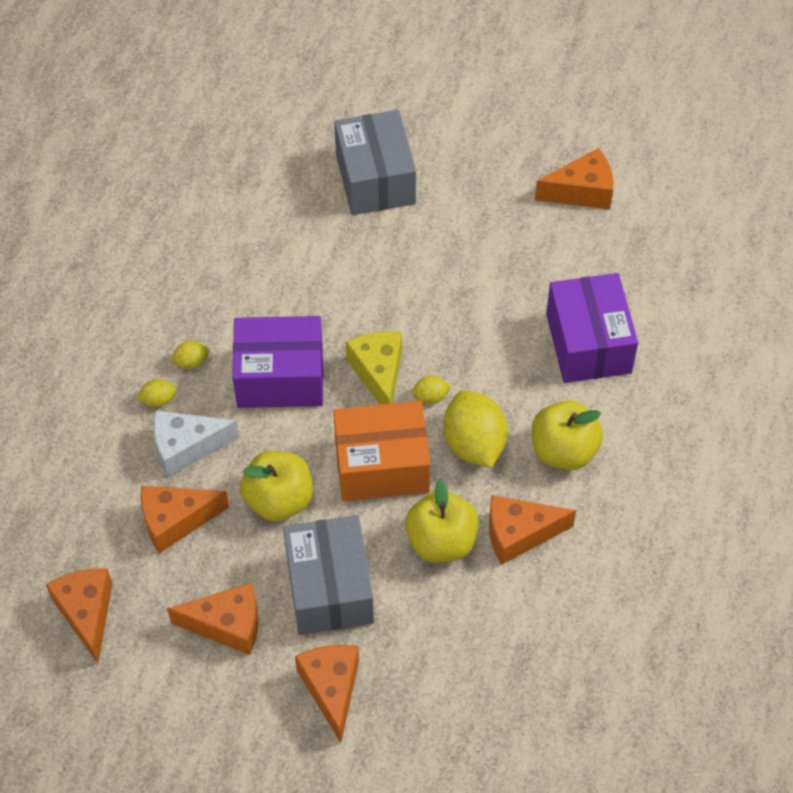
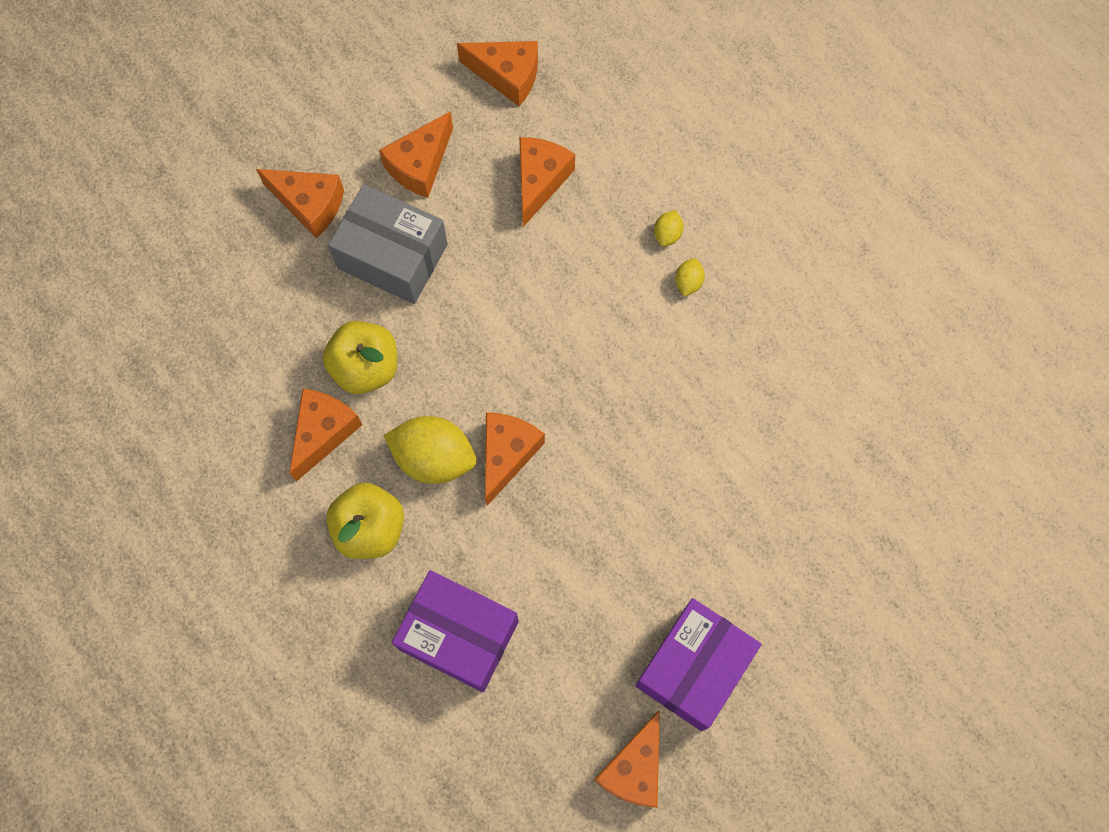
camera: 125 degrees right, 15 degrees up
(186, 447) = (603, 229): white cheese -> none
(279, 500) = (500, 268): yellow apple -> none
(280, 377) = (620, 344): purple box -> purple box (693, 668)
(375, 179) = (788, 574): grey box -> none
(378, 373) = (563, 427): yellow cheese -> none
(382, 465) = (471, 368): orange box -> none
(430, 397) = (507, 454): yellow lemon -> orange cheese

